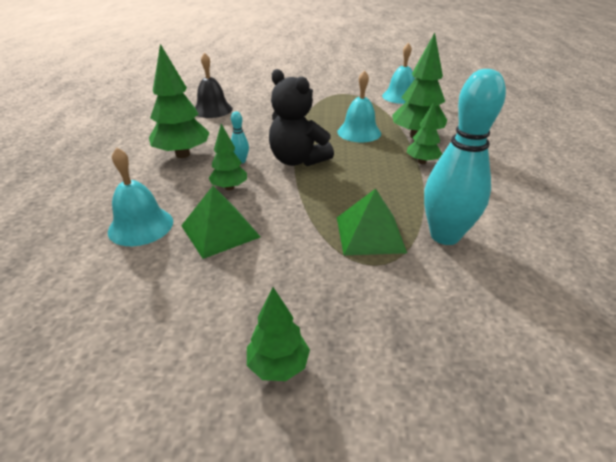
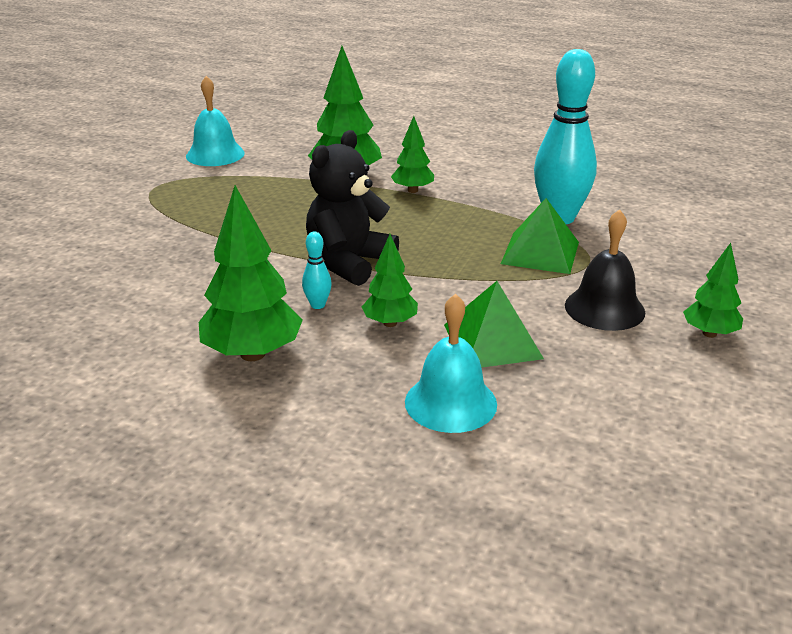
camera: 70 degrees left, 5 degrees down
(212, 110) = (87, 308): black bell -> black bell (604, 308)
(297, 160) = (349, 263): black teddy bear -> black teddy bear turned 150 degrees clockwise
(359, 132) = (302, 207): turquoise bell -> none

